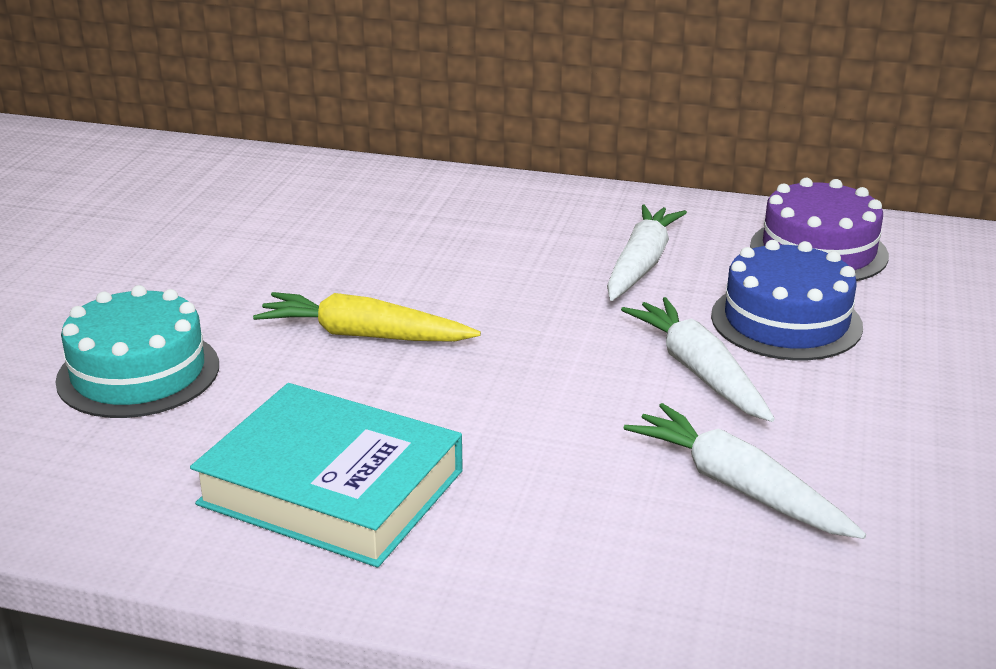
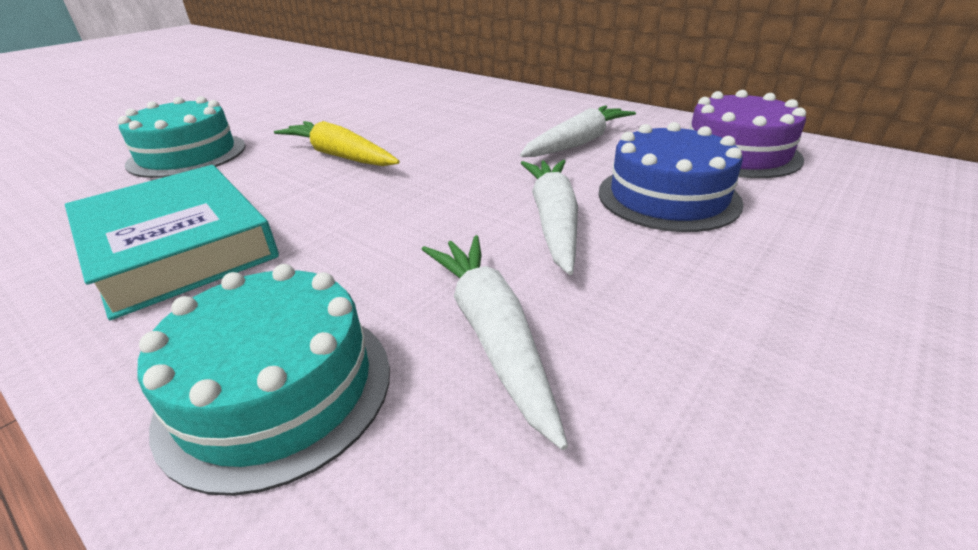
camera: 25 degrees right, 5 degrees up
(612, 571) = (277, 389): none -> turquoise cake

